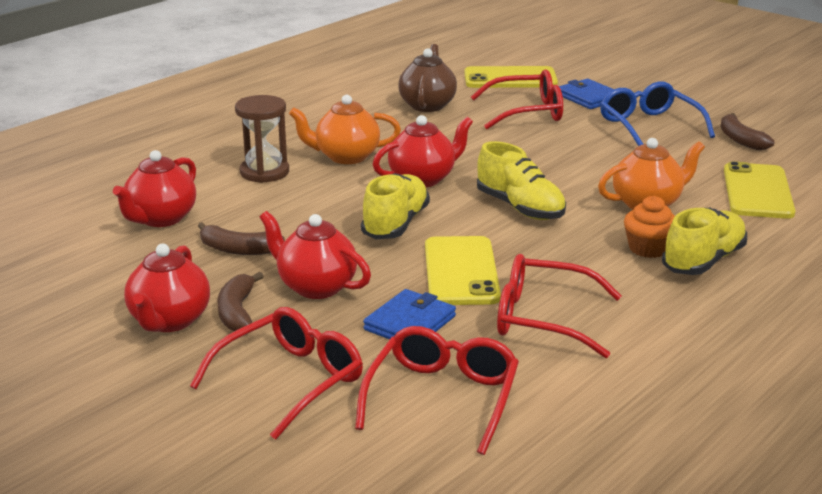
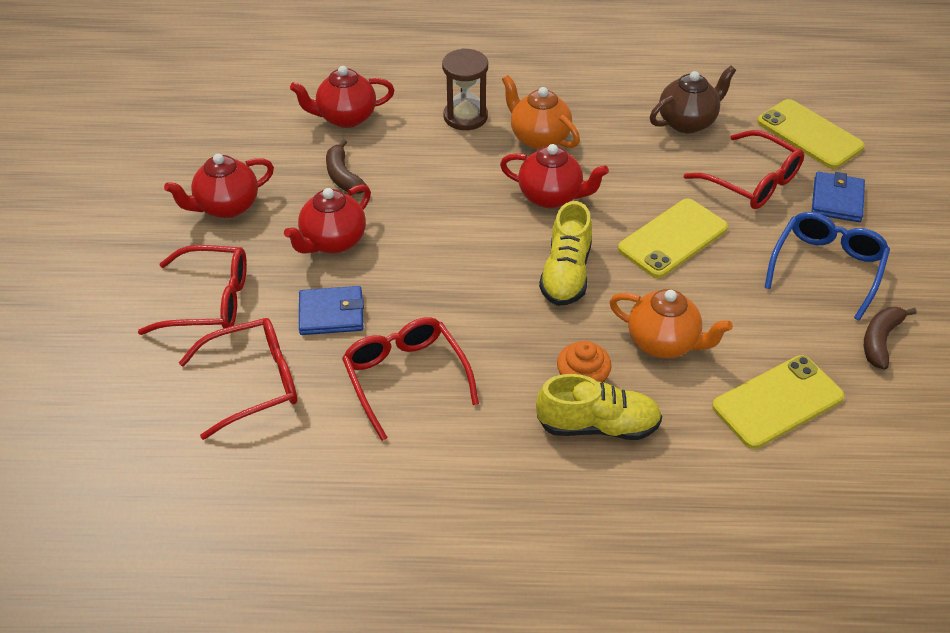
camera: 50 degrees right, 20 degrees up
(237, 312) = (265, 227): brown banana -> none
(316, 287) = (332, 241): red teapot -> red teapot turned 135 degrees counterclockwise
(395, 224) = (462, 225): yellow shoe -> none
(461, 271) = (429, 298): yellow phone -> yellow phone (672, 238)

